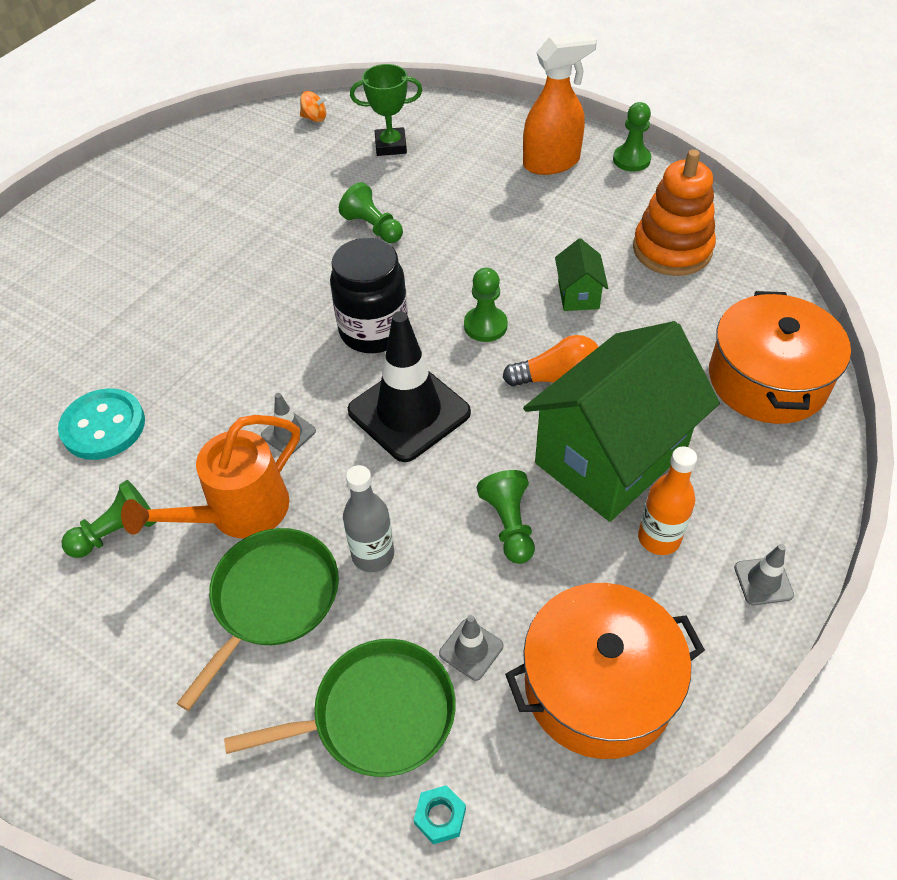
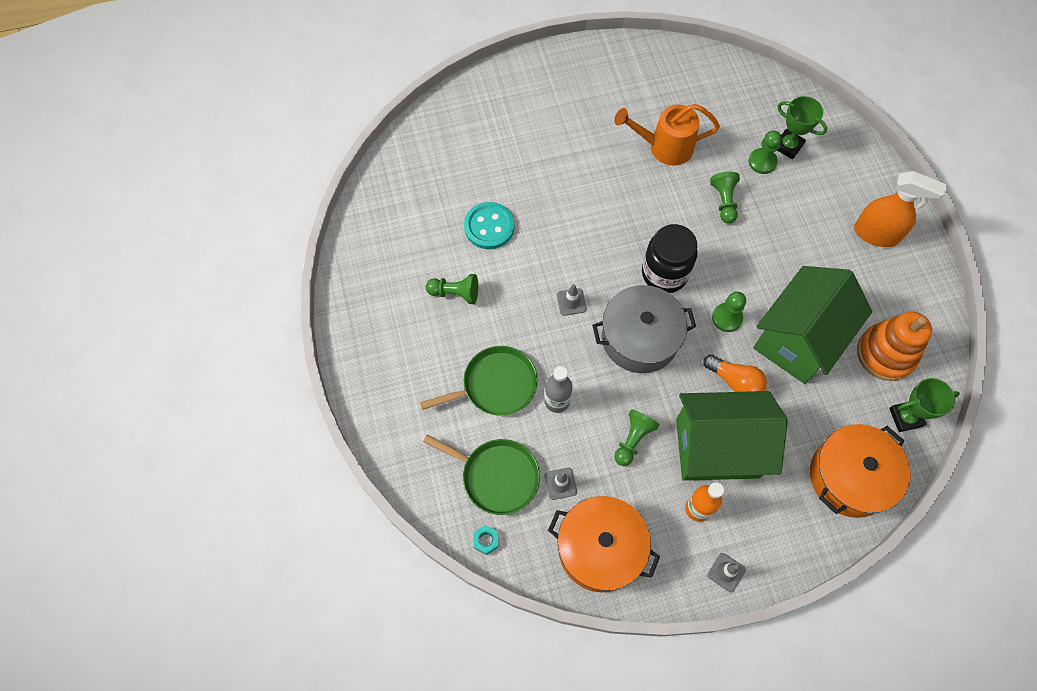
camera: 40 degrees right, 15 degrees up
(237, 513) = (514, 327): orange watering can -> orange watering can (664, 147)
(315, 118) = (760, 89): orange spinning top -> none
(409, 412) = (640, 338): black traffic cone -> grey pot
(578, 295) = (798, 339): green house -> green house, size x2.39
(631, 160) = (930, 270): green pawn -> green pawn (762, 162)
(752, 289) = (905, 417): none -> green trophy

